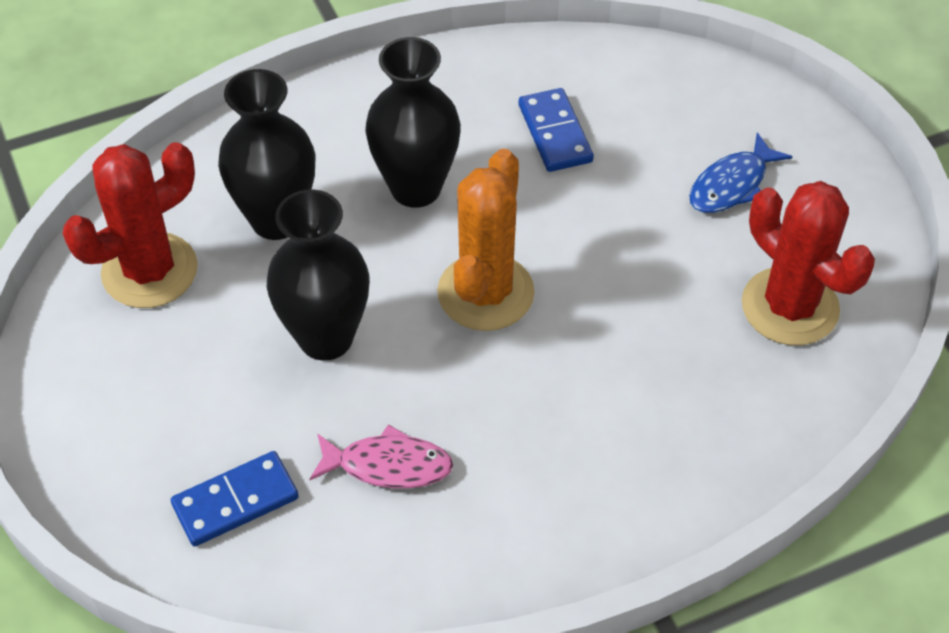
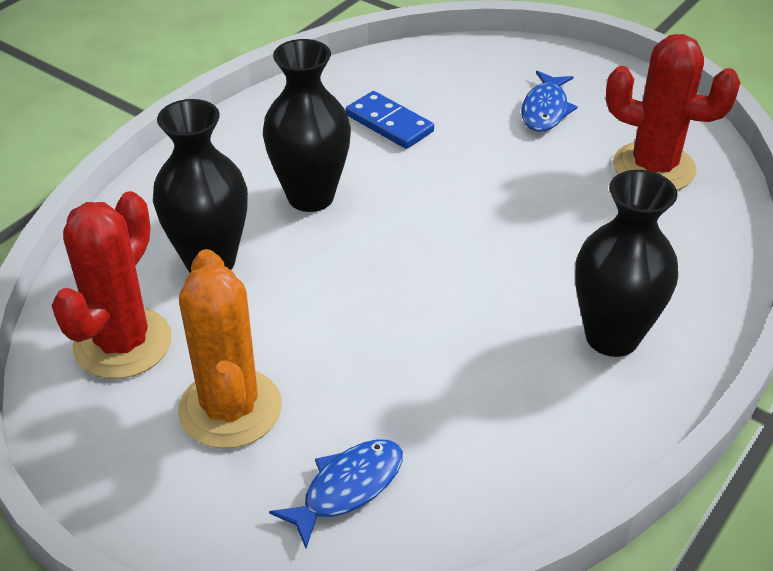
camera: 30 degrees left, 10 degrees down
(235, 501) = (347, 488): blue domino -> blue fish
(326, 338) = (324, 329): black vase -> black vase (612, 337)
(388, 465) = (456, 399): pink fish -> none
(485, 292) = (427, 245): orange cactus -> orange cactus (230, 409)

